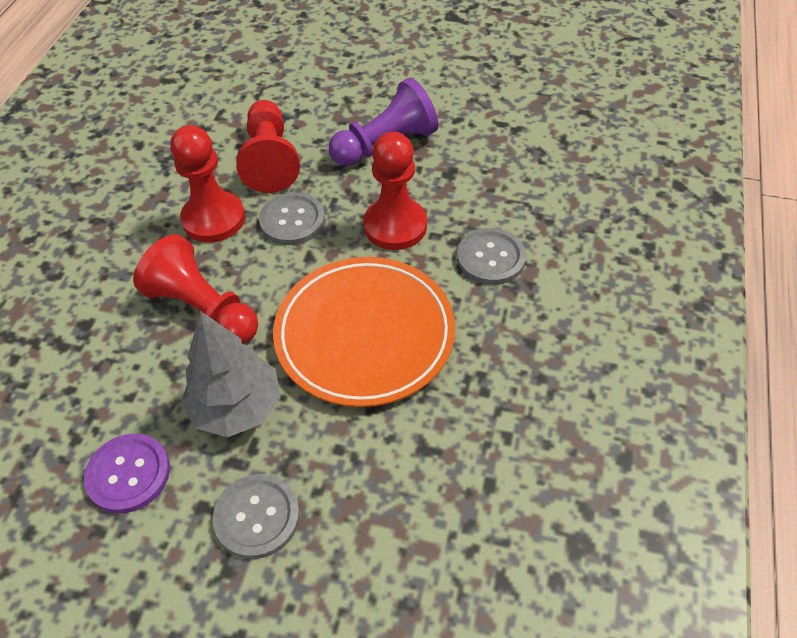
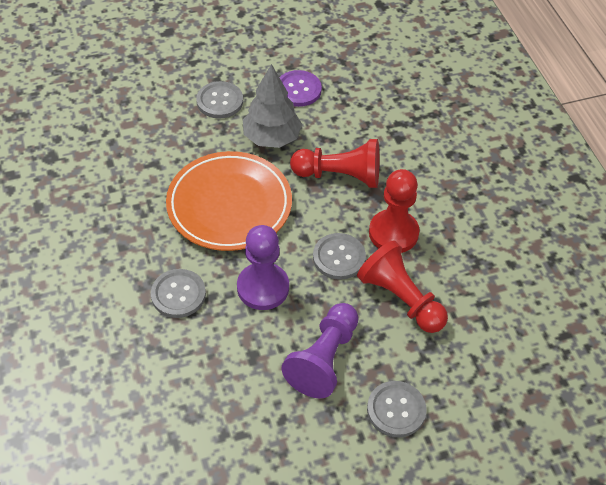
camera: 145 degrees right, 0 degrees up
(356, 89) = (396, 410): none -> grey button
(395, 226) = (263, 288): red pawn -> purple pawn

